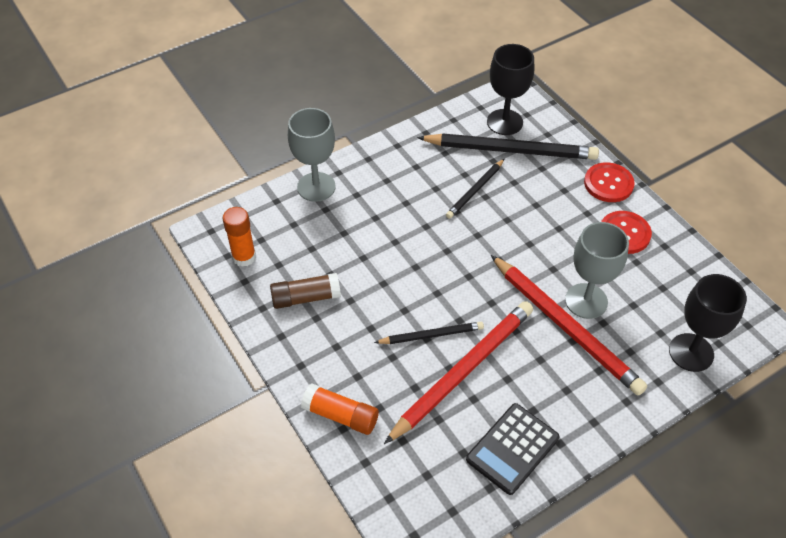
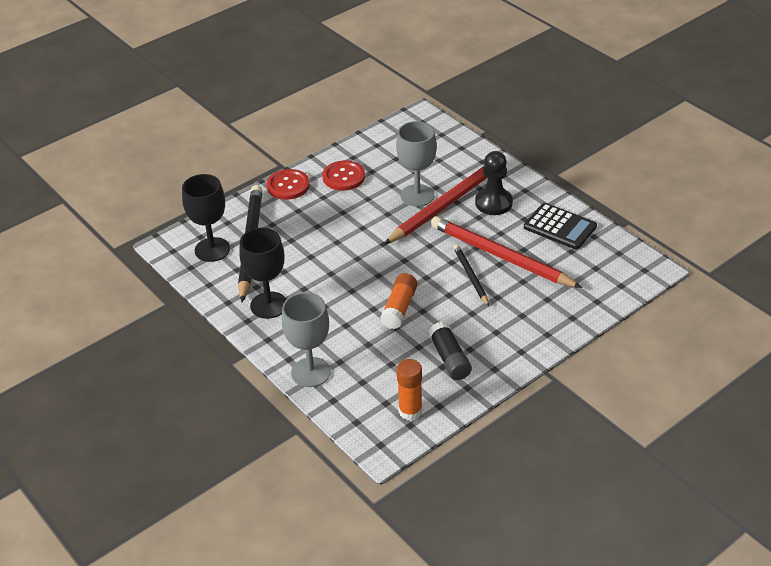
camera: 95 degrees left, 10 degrees down
(305, 298) = (449, 359): brown glue stick -> black glue stick
(341, 415) = (561, 320): orange glue stick -> orange glue stick (399, 308)
(475, 190) = (304, 263): black pencil -> none
(567, 380) = (493, 203): none -> black pawn
(691, 352) = (453, 146): black goblet -> black goblet (269, 305)

